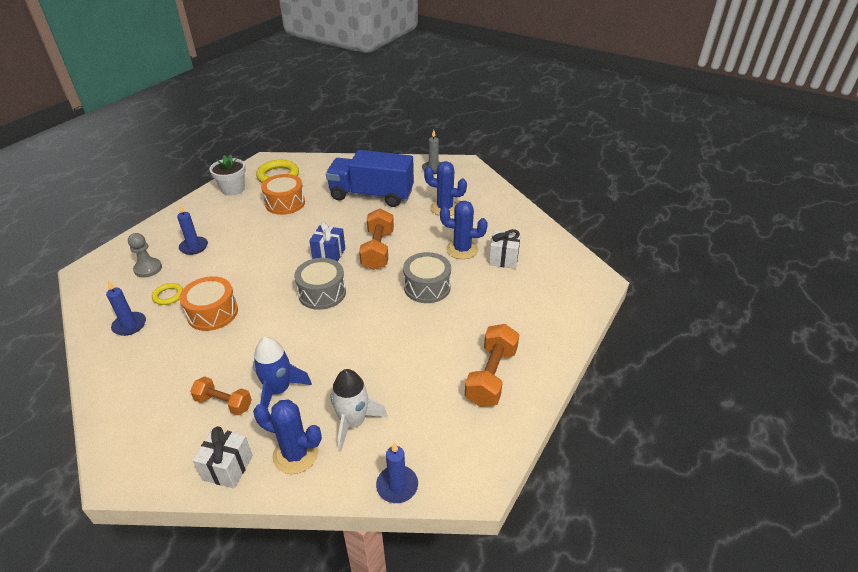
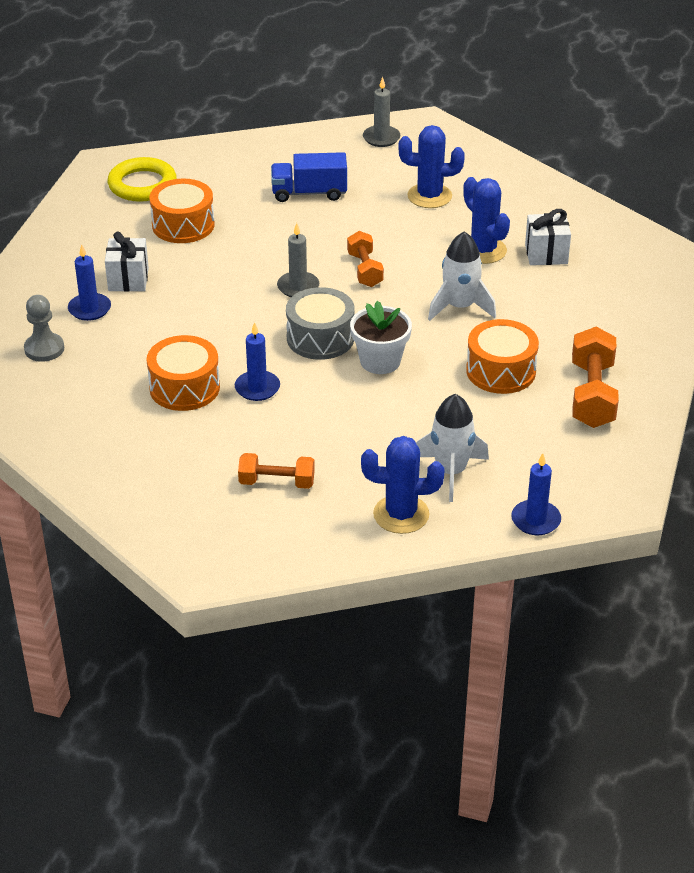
camera: 15 degrees left, 0 degrees up
(129, 325) = (79, 422): blue candle -> blue candle (257, 388)
(168, 296) = (104, 378): yellow ring -> none
(227, 467) = (329, 542): white gift -> white gift (128, 279)
(233, 189) = (84, 216): white flower pot -> white flower pot (380, 361)
(279, 390) = (337, 457): blue rocket -> none
(329, 254) = (298, 287): blue gift -> grey candle
(371, 195) = (309, 193): blue truck -> blue truck, size x0.59
(378, 250) = (365, 270): orange dumbbell -> orange dumbbell, size x0.64
(427, 287) = (460, 307): grey drum -> white rocket
(432, 342) = (501, 371): none -> orange drum
(462, 249) = (483, 250): blue cactus -> blue cactus turned 60 degrees clockwise

